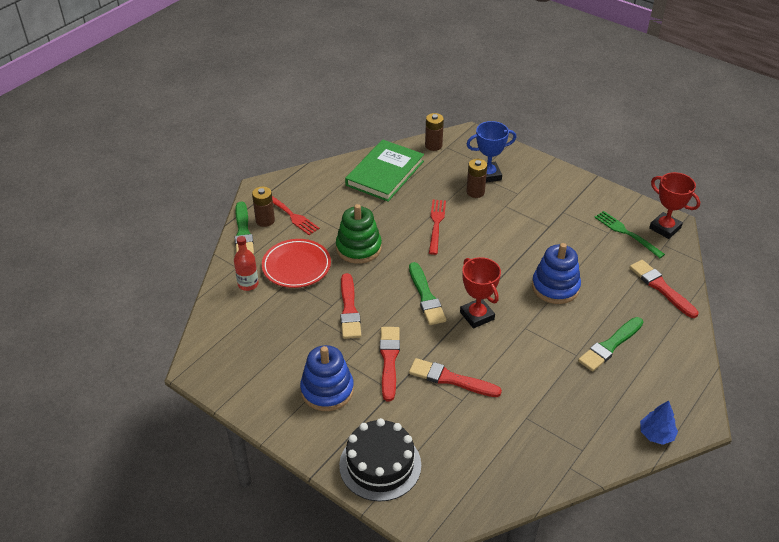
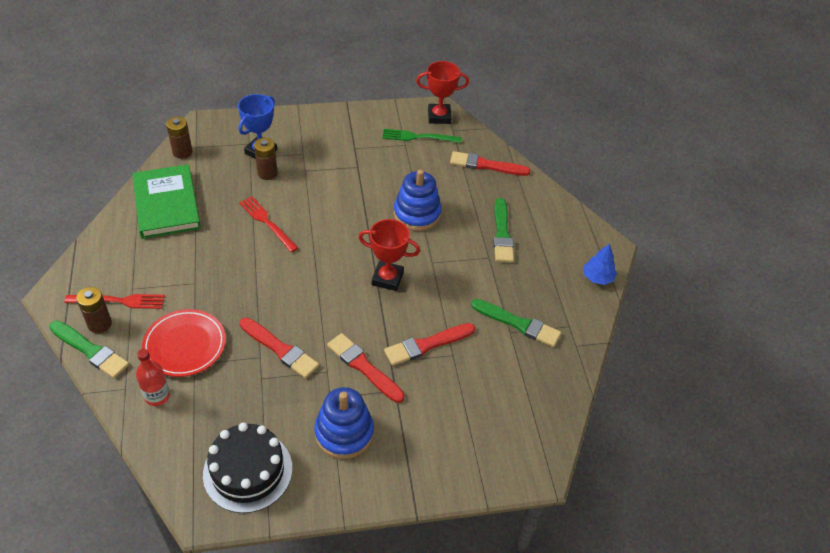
camera: 50 degrees left, 5 degrees up
(358, 248) = (223, 289): green stacking toy -> none
(380, 465) = (455, 457): black cake -> black cake (248, 471)
(426, 296) = (330, 291): green brush -> green brush (518, 324)

